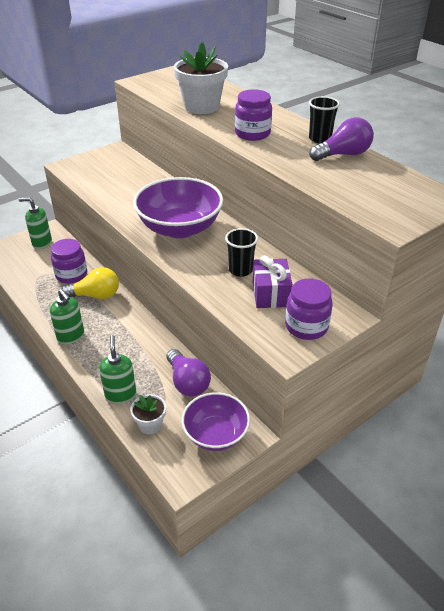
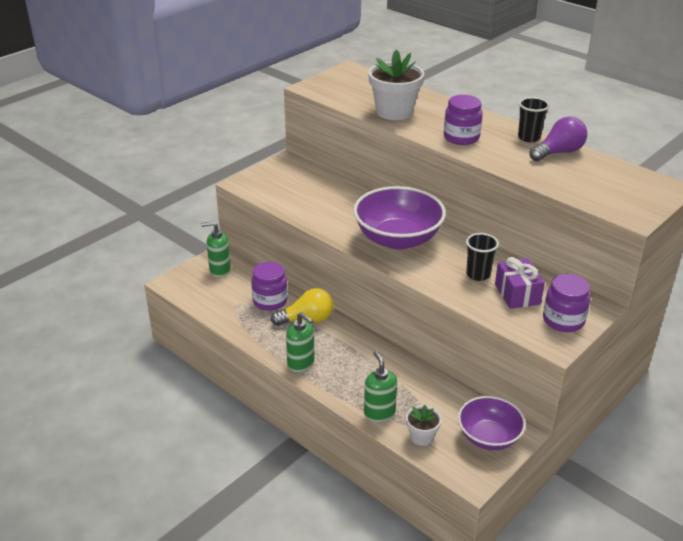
camera: 10 degrees left, 5 degrees down
(187, 382) = (441, 393): purple light bulb -> none

